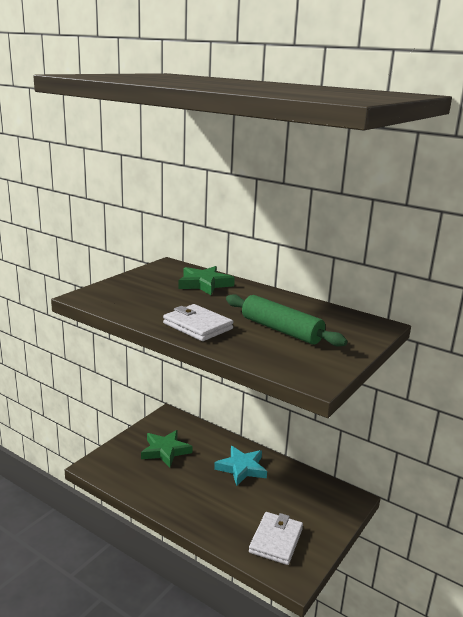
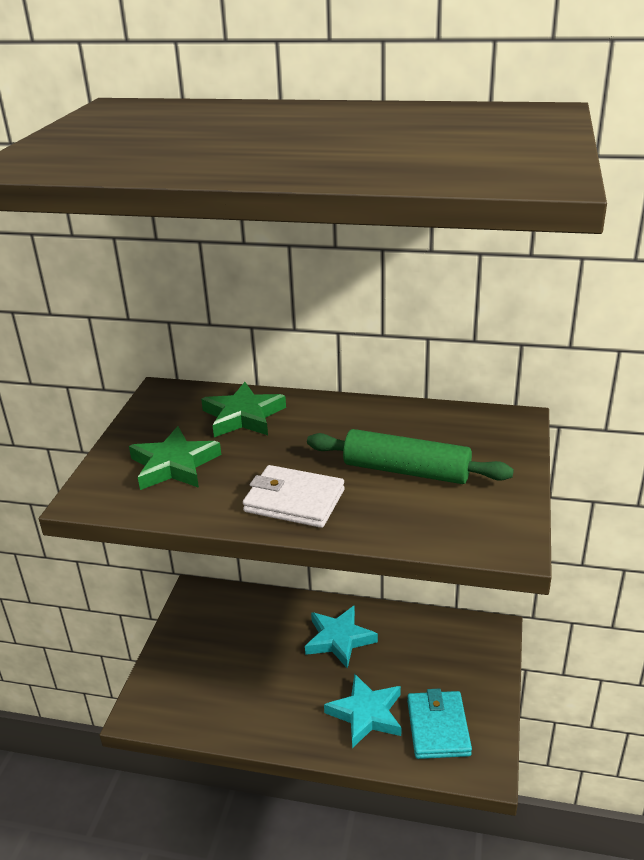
camera: 20 degrees left, 10 degrees up
(165, 451) = (225, 651): green star -> green star (174, 465)
(232, 515) = (366, 714): none -> turquoise star
(276, 540) = (438, 727): white wallet -> turquoise wallet

